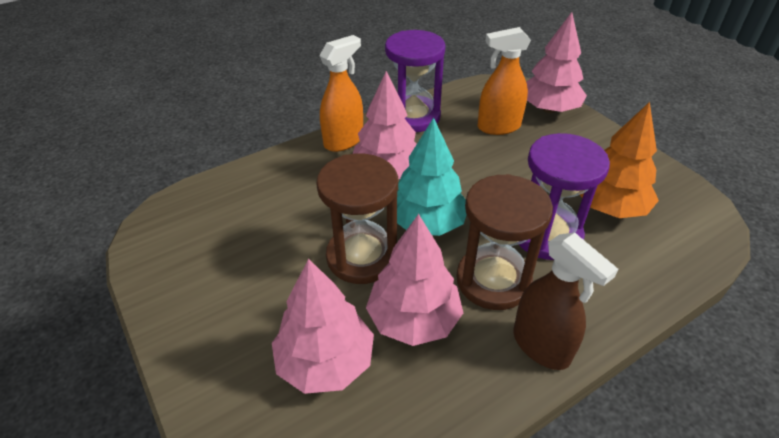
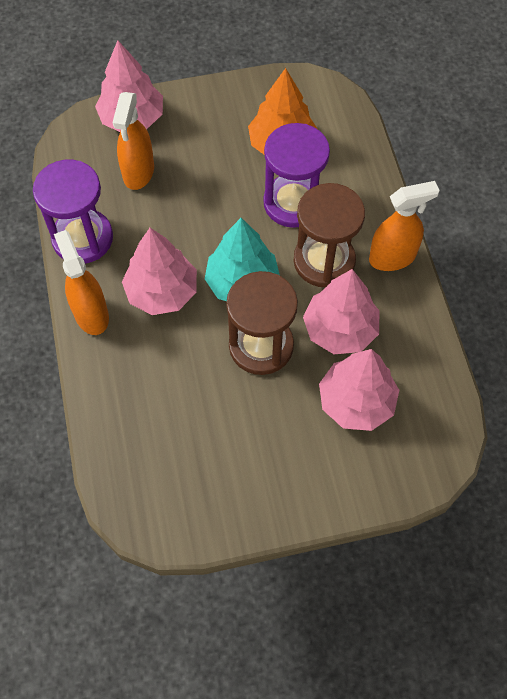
camera: 70 degrees left, 20 degrees up
(541, 346) = (392, 257): brown spray bottle -> orange spray bottle

